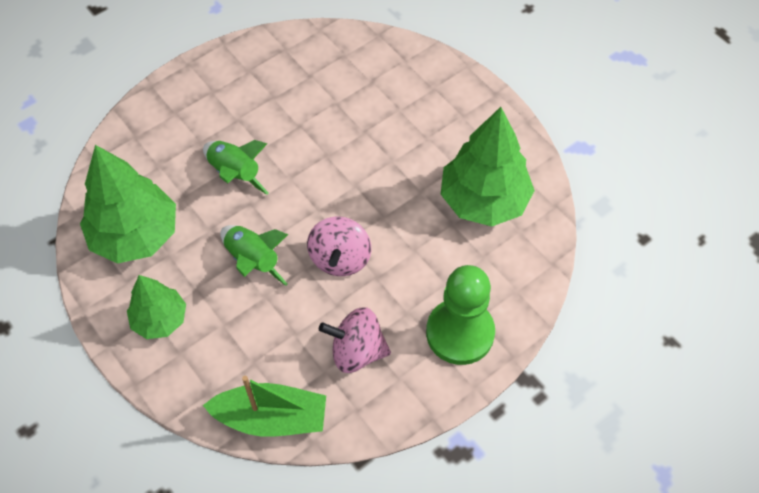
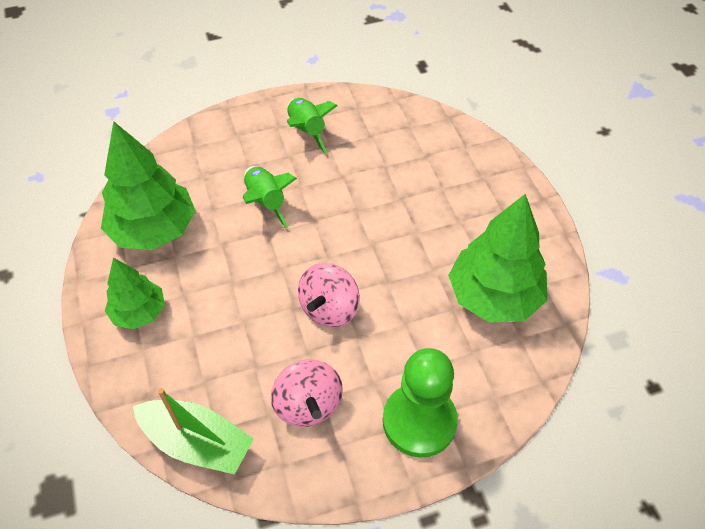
camera: 20 degrees right, 5 degrees down
(253, 260) = (247, 285): green rocket -> green rocket (307, 131)
(357, 351) = (308, 404): pink spinning top -> pink spinning top turned 135 degrees counterclockwise

